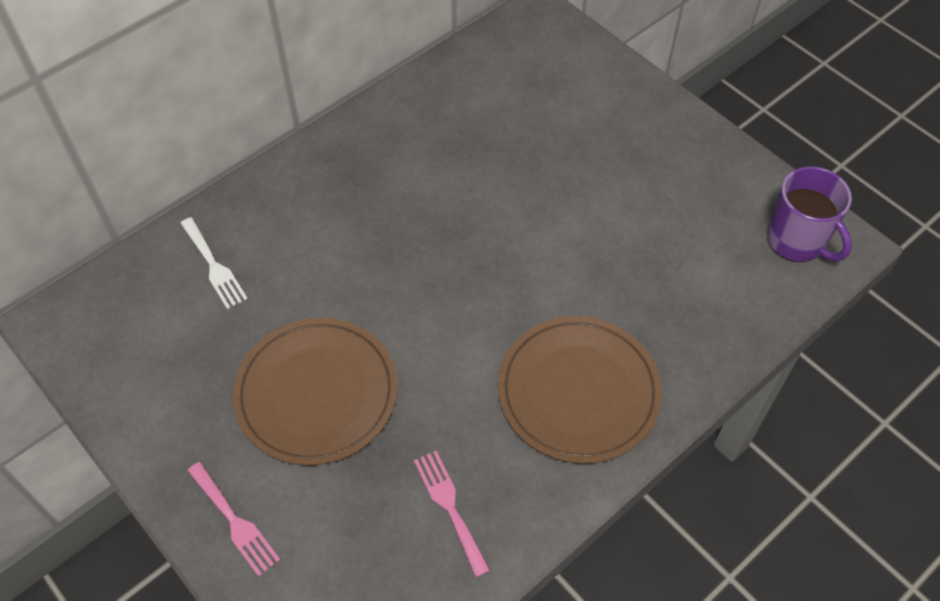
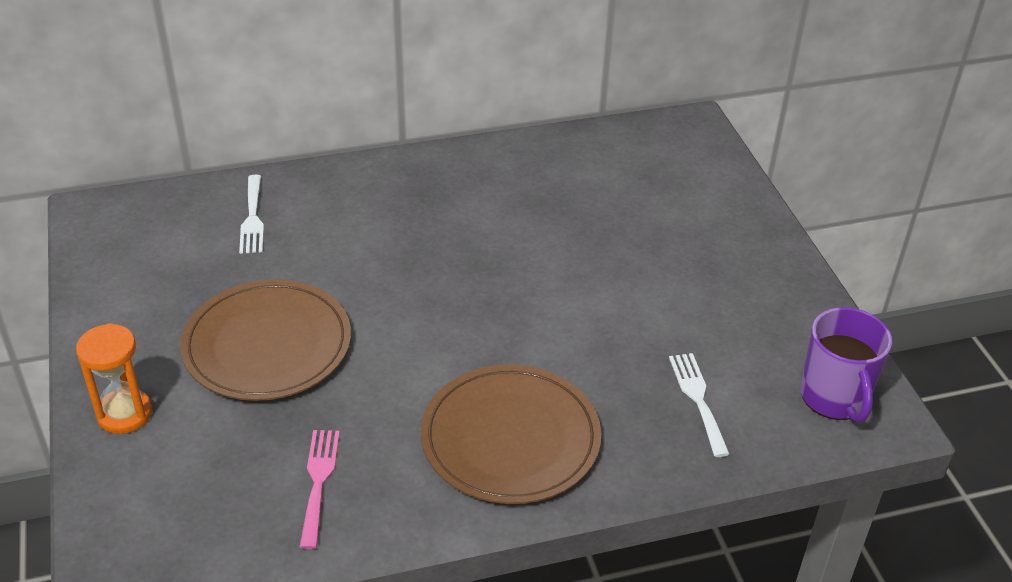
camera: 25 degrees right, 15 degrees down
(235, 522) = (124, 414): pink fork -> orange hourglass
(699, 287) = (698, 399): none -> white fork

